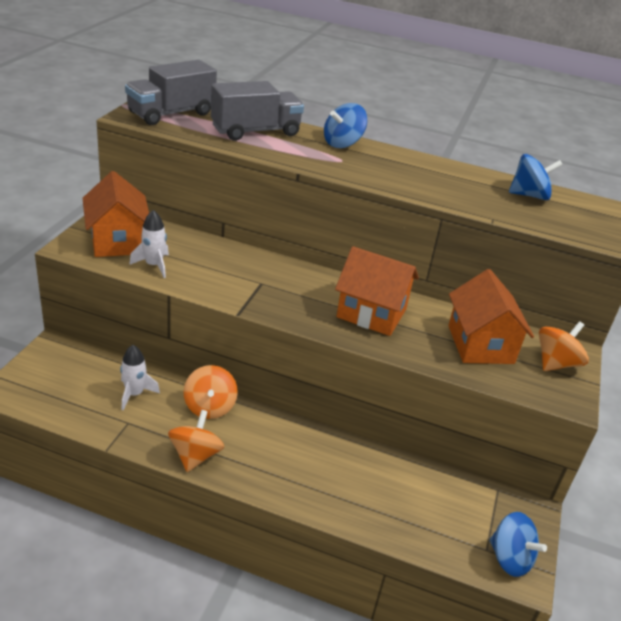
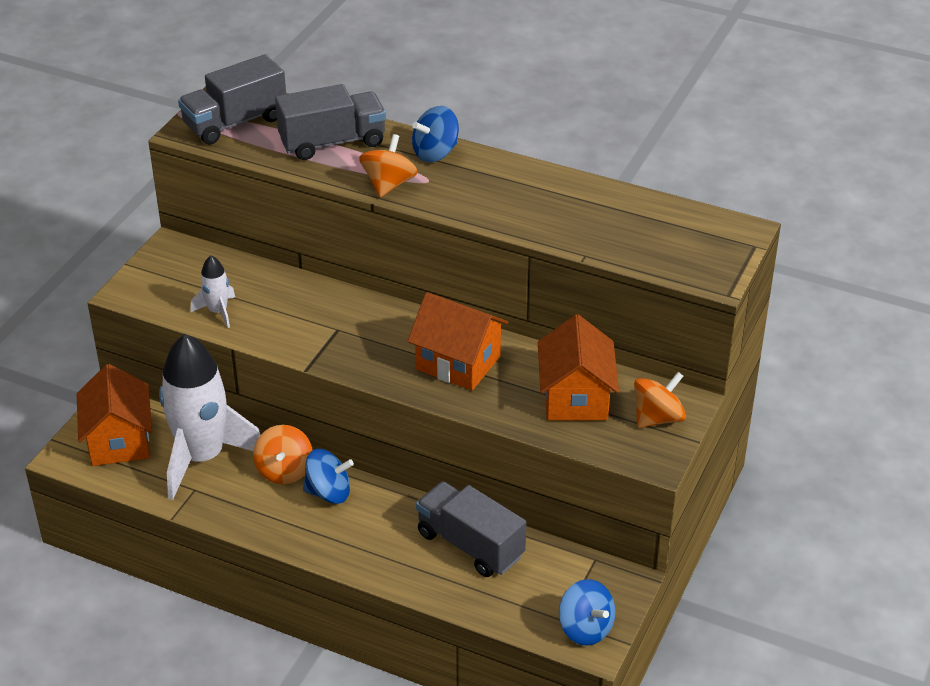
camera: 10 degrees right, 5 degrees up
(118, 241) = (178, 281): orange house -> orange house (119, 441)
(134, 394) = (202, 457): white rocket -> white rocket, size x2.27
(195, 455) = (264, 524): orange spinning top -> orange spinning top (389, 184)
(386, 476) = (470, 545): none -> grey truck
(529, 195) = (644, 218): blue spinning top -> blue spinning top (329, 492)

